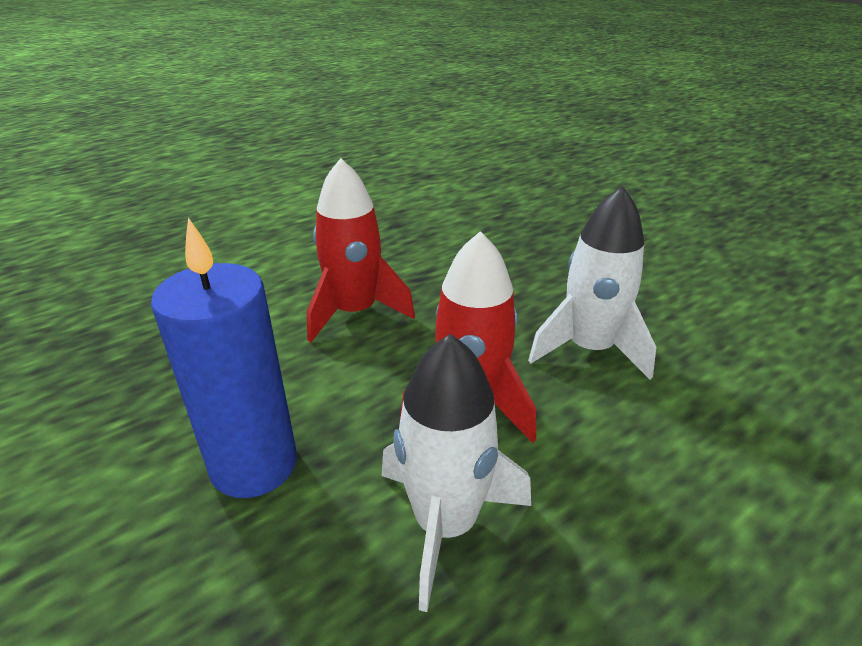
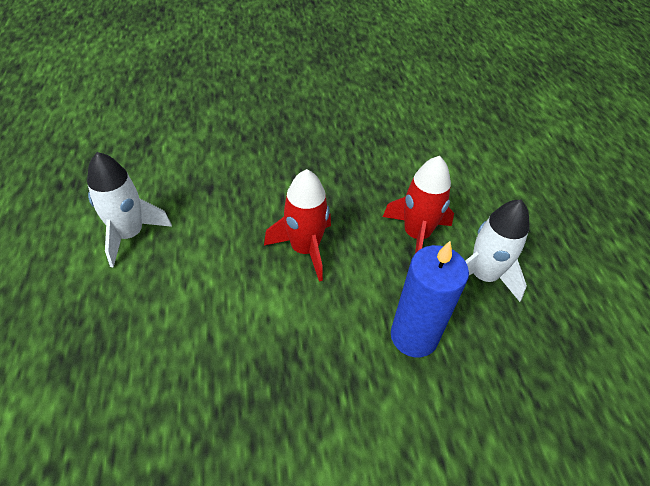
camera: 65 degrees left, 15 degrees up
(589, 349) = (400, 173): white rocket -> white rocket (129, 234)

